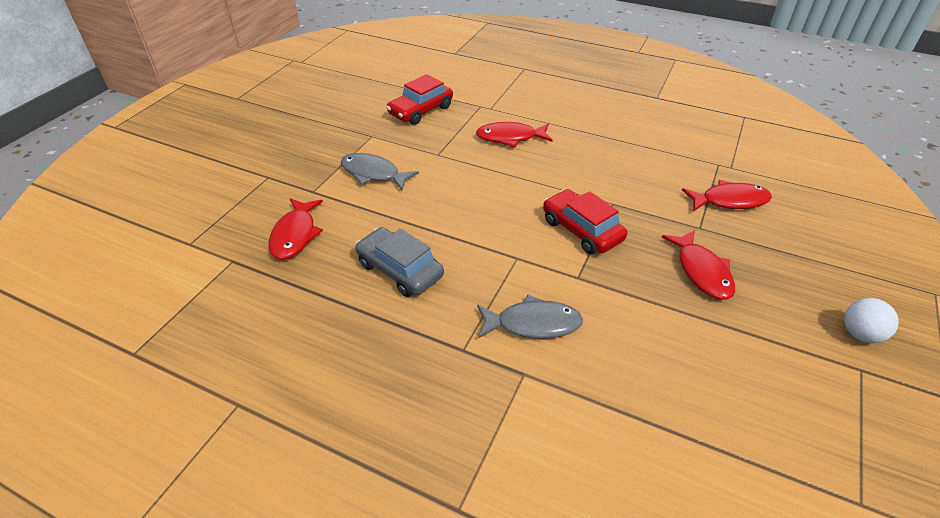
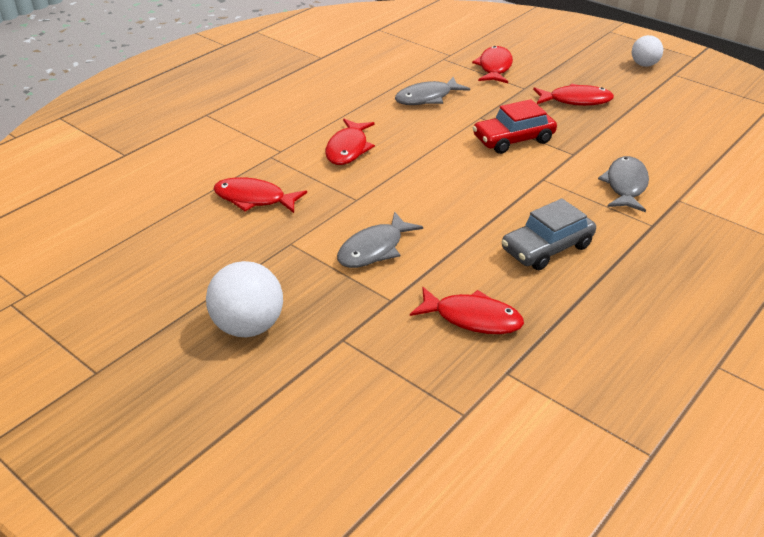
camera: 75 degrees left, 5 degrees down
(278, 138) = (248, 326): none -> white ball
(421, 110) = (254, 199): red car -> red fish
(627, 165) = (427, 98): none -> grey fish

